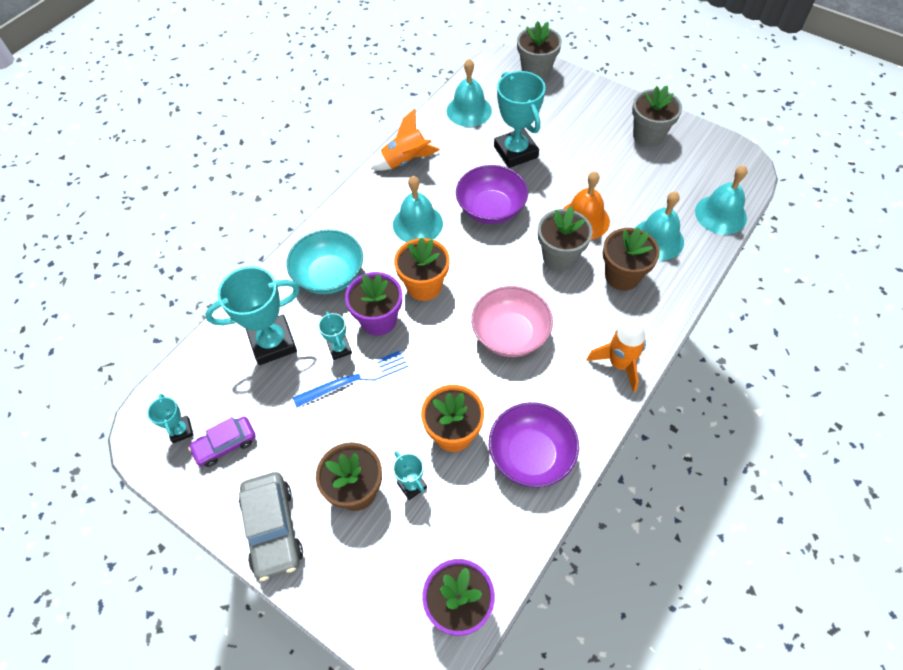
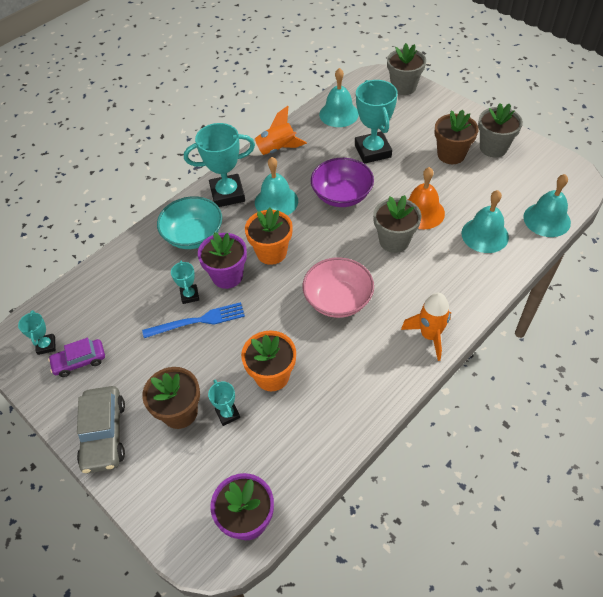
camera: 10 degrees right, 5 degrees down
(273, 343) = (135, 284): turquoise trophy -> turquoise trophy (227, 194)
(531, 455) = (336, 402): purple bowl -> none
(622, 276) = (447, 262): brown flower pot -> brown flower pot (451, 154)

